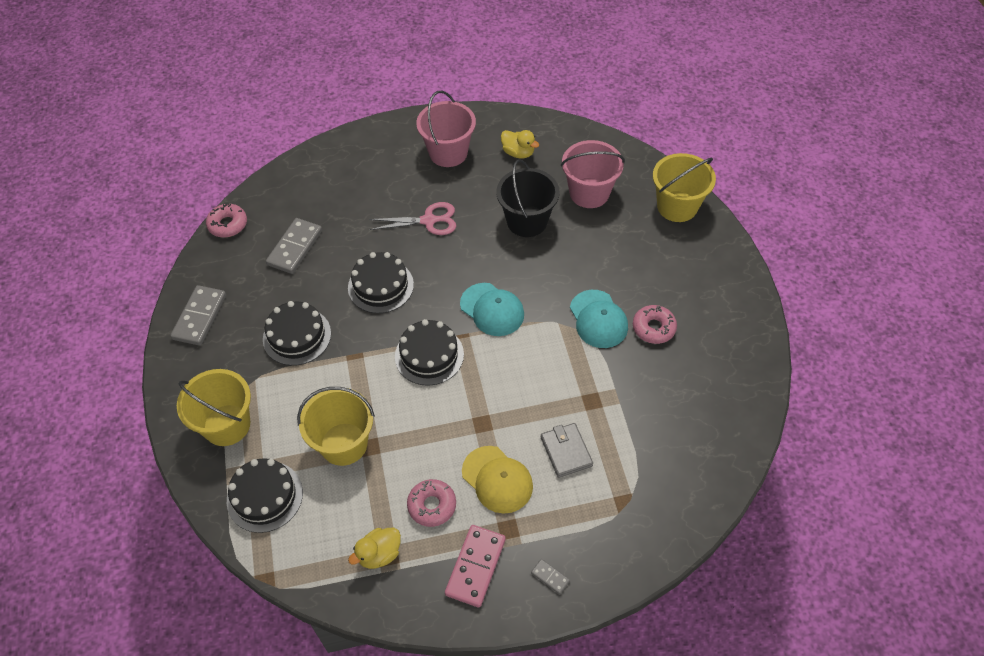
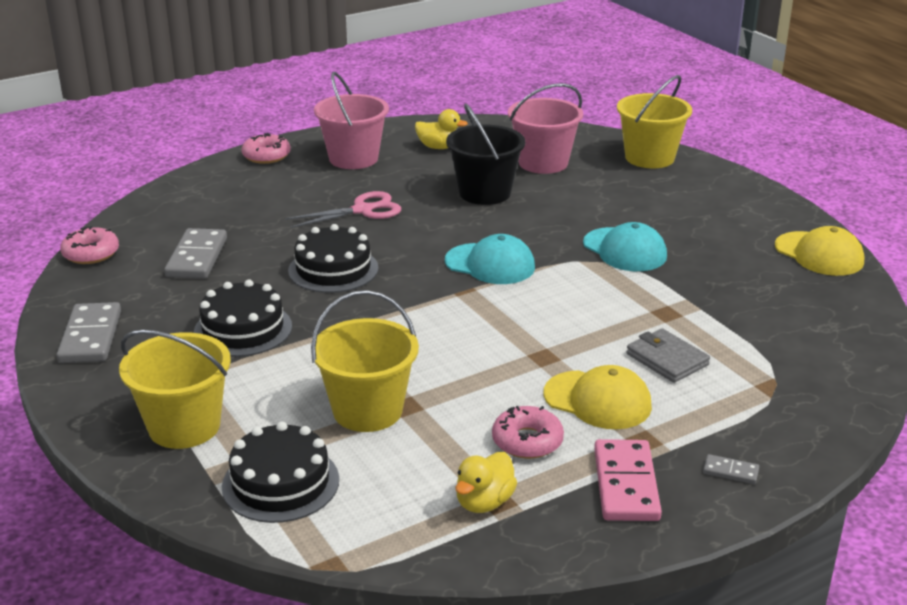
camera: 20 degrees left, 25 degrees down
(429, 355) = (434, 313): black cake -> none
(653, 328) = (694, 246): pink donut -> pink donut (266, 156)
(745, 364) = (819, 254): none -> yellow cap

